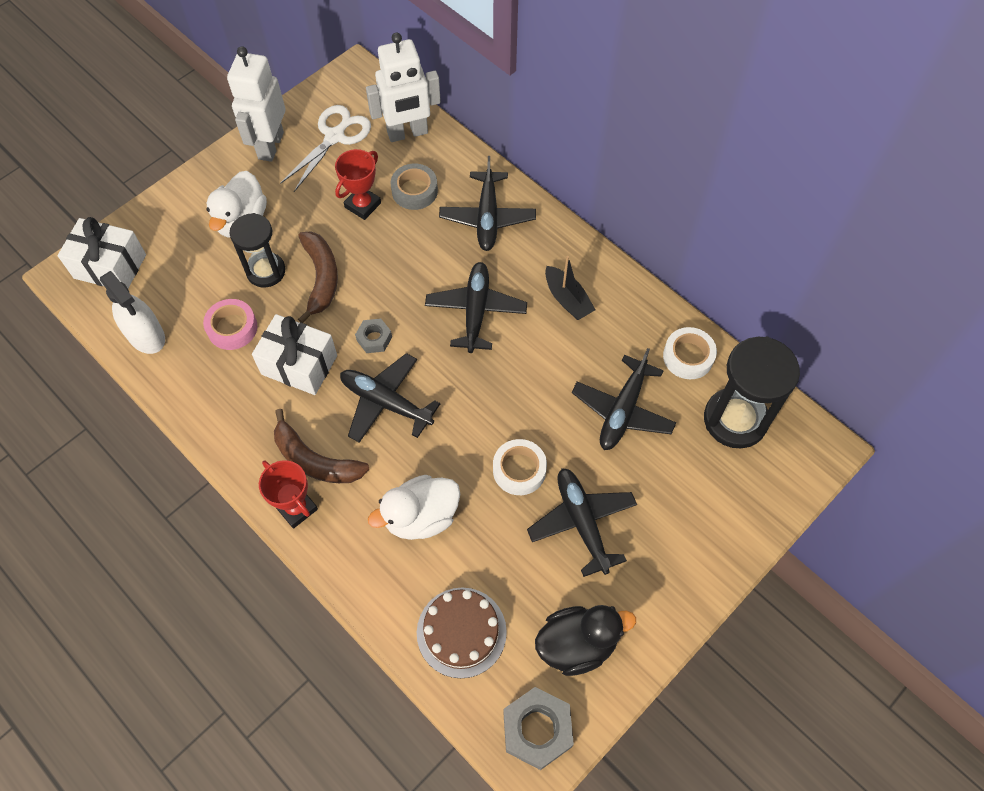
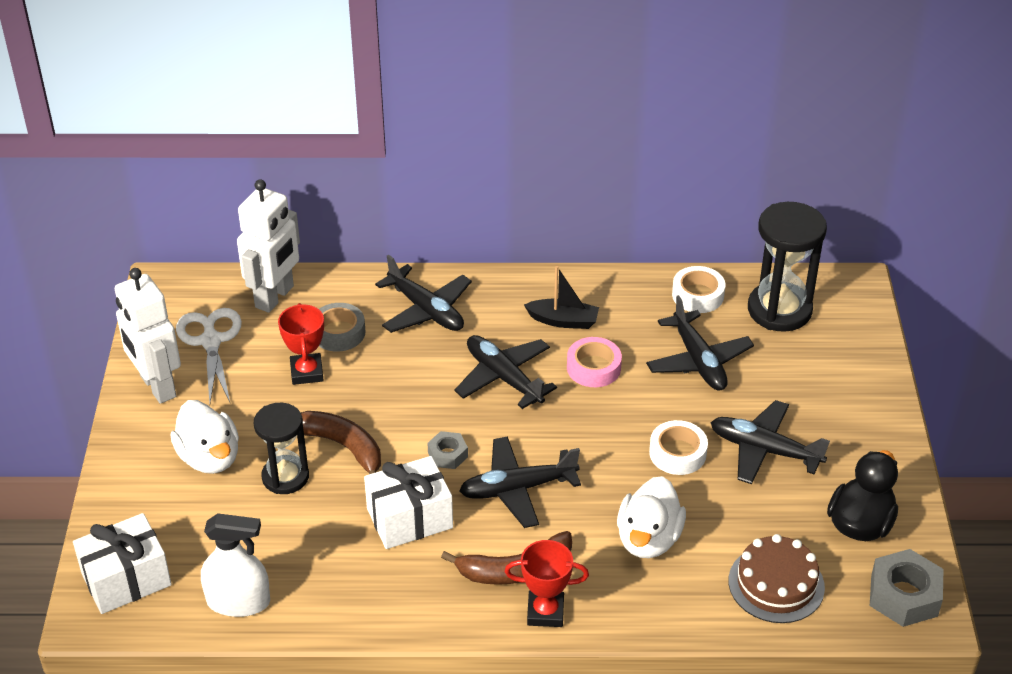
camera: 45 degrees left, 20 degrees down
(232, 328) = (313, 537): pink tape -> pink tape (593, 368)

